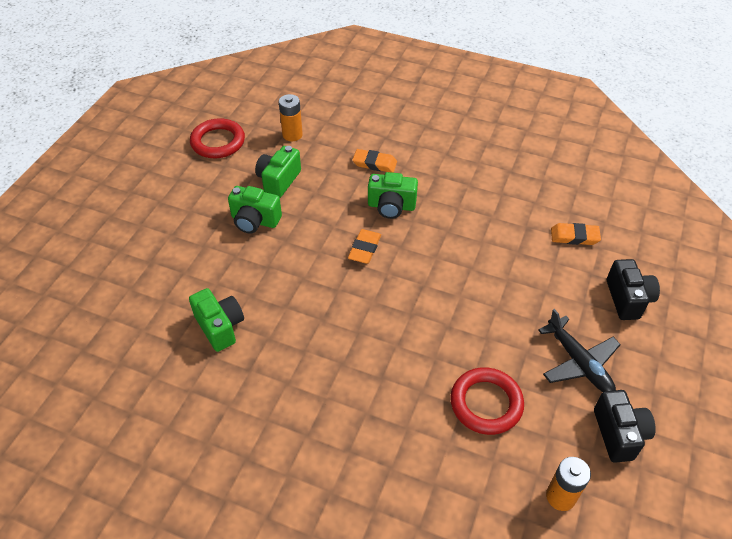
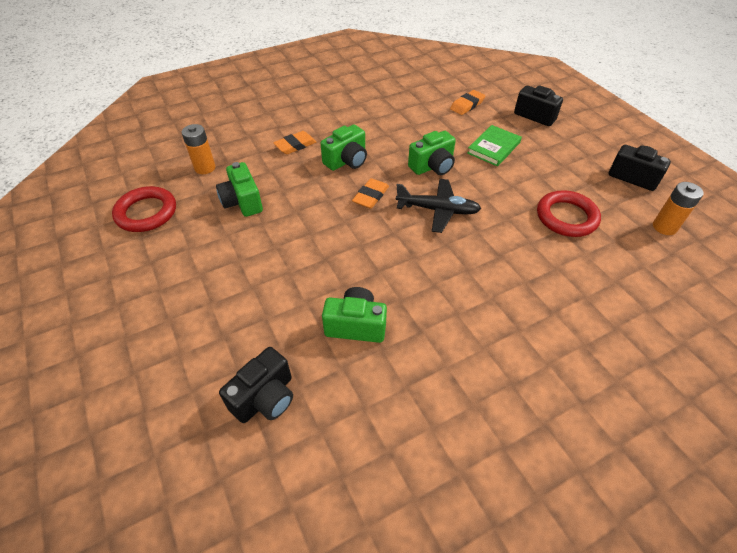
camera: 50 degrees left, 0 degrees up
(120, 318) = (265, 398): none -> black camera
(255, 221) = (266, 239): green camera -> green camera (432, 166)
(364, 249) = (370, 196): orange eraser -> orange eraser turned 60 degrees clockwise
(529, 294) = (493, 148): none -> green book
(578, 362) = (567, 160): black plane -> black plane (437, 210)

